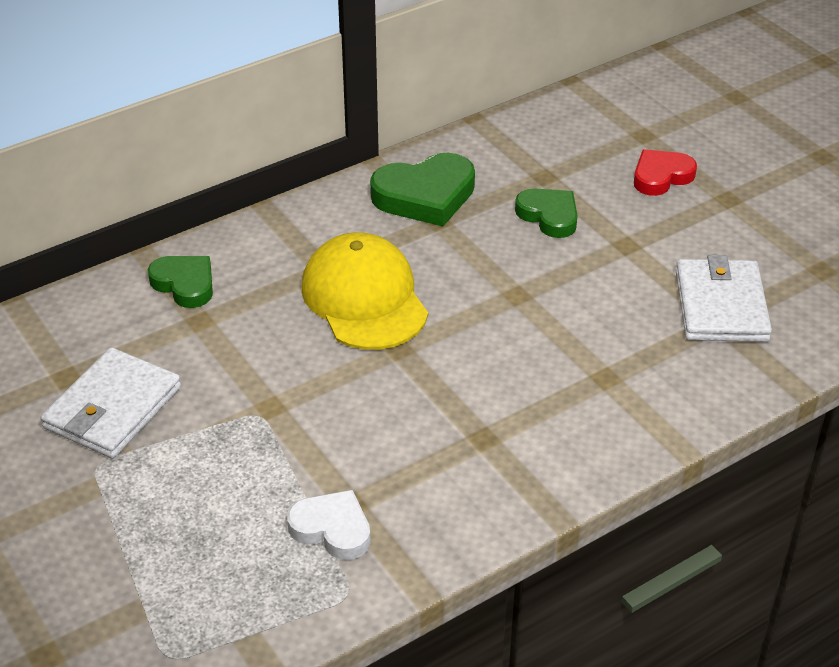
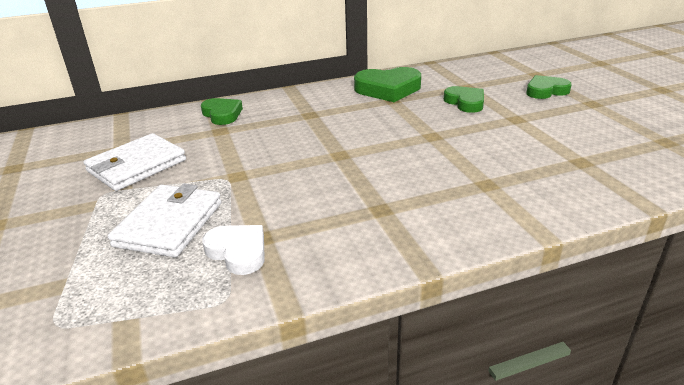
camera: 15 degrees right, 10 degrees down
(364, 298) = (329, 129): yellow cap -> none
(661, 176) = (546, 91): red heart -> green heart
(720, 305) = (584, 153): white wallet -> white wallet (169, 224)

